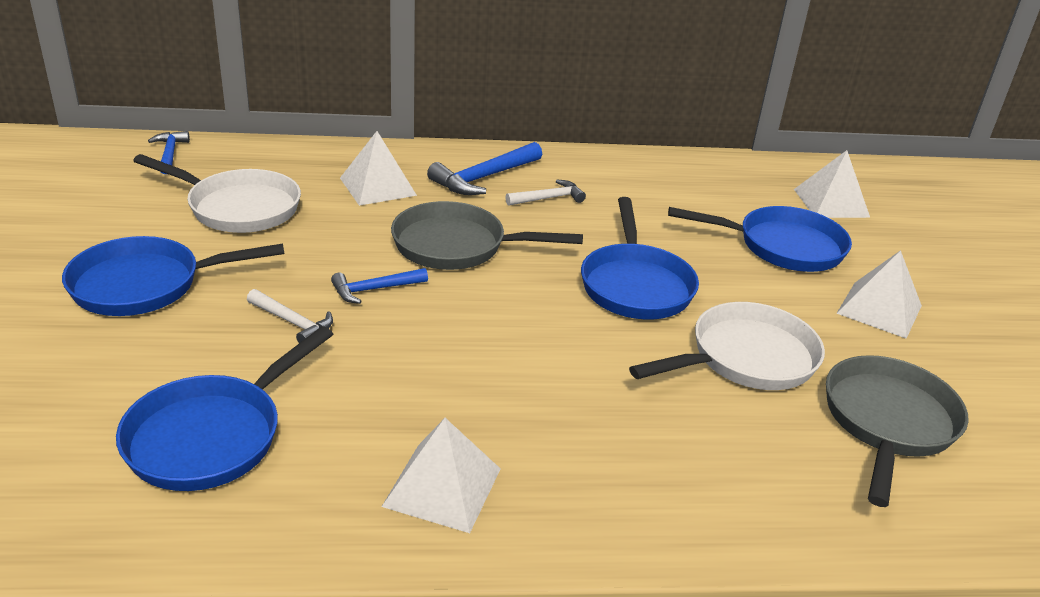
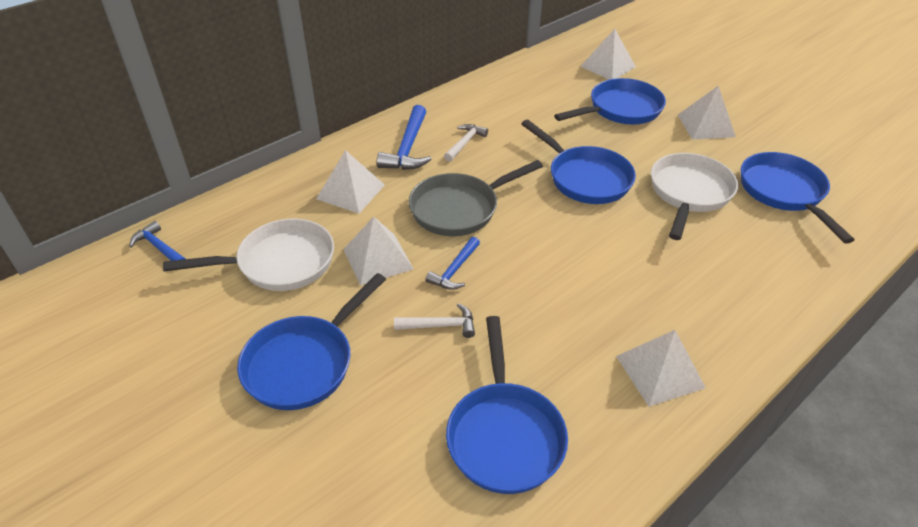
camera: 35 degrees left, 10 degrees up
(320, 246) = (377, 259): none -> white pyramid
(887, 422) = (783, 192): grey pan -> blue pan

